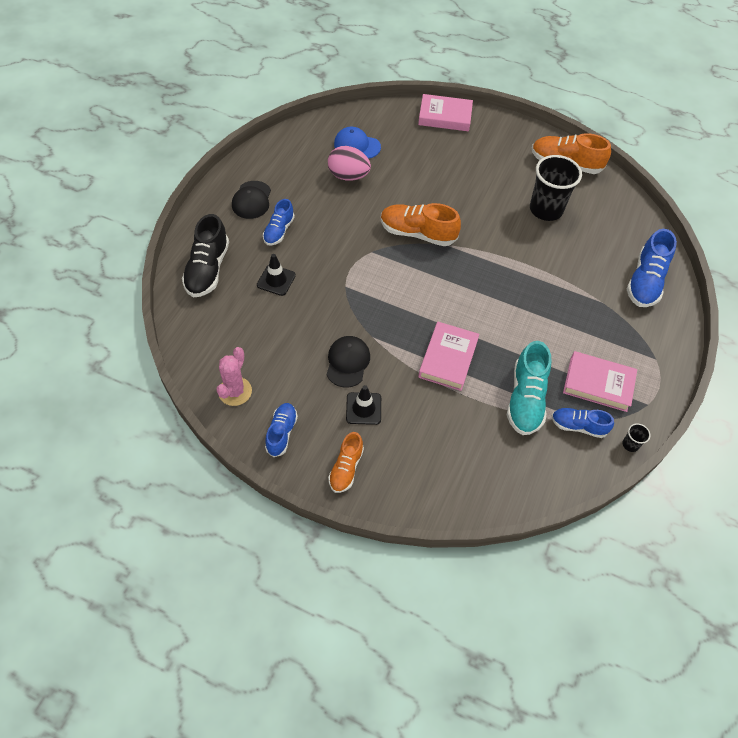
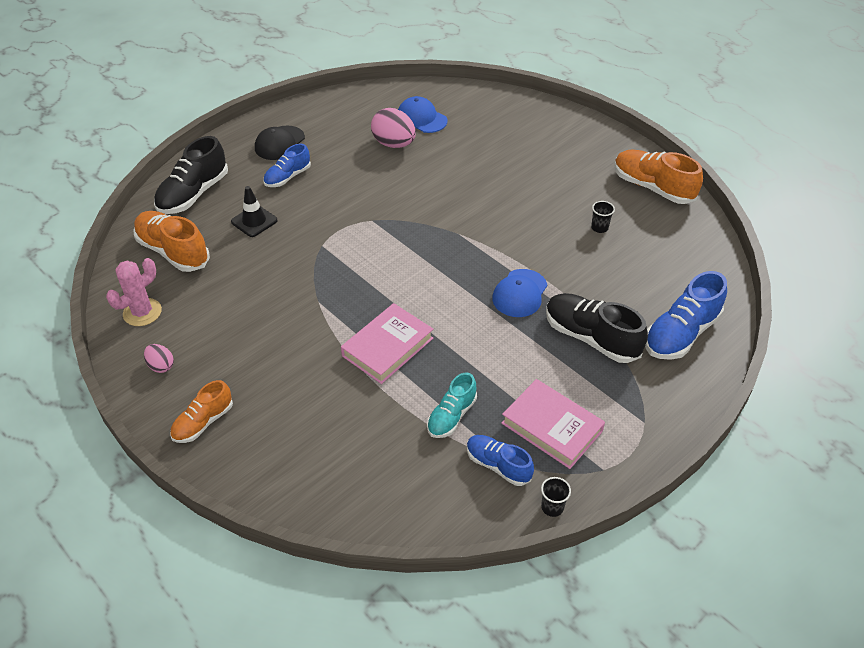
camera: 25 degrees right, 10 degrees down
(281, 433) = (161, 366): blue shoe -> pink egg
(347, 362) = (275, 318): black cap -> none
(363, 408) = (262, 369): black traffic cone -> none
(417, 233) = (433, 215): orange shoe -> orange shoe (173, 251)
(445, 116) = (537, 112): pink book -> none
(519, 283) = (520, 293): none -> blue cap
(525, 399) = (451, 416): turquoise shoe -> turquoise shoe, size x0.62
(546, 209) = (599, 228): black cup -> black cup, size x0.41
(587, 304) = (591, 338): none -> black shoe

